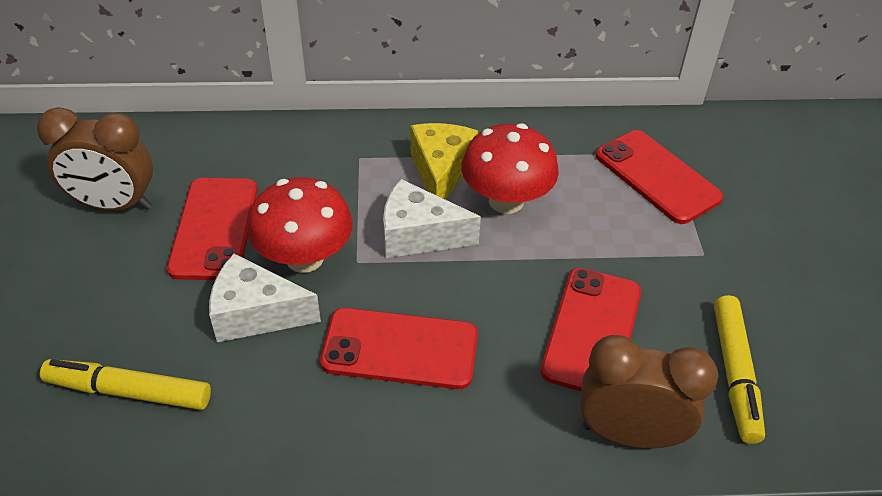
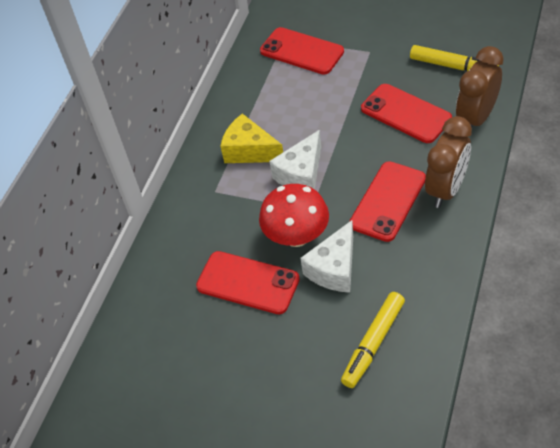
camera: 60 degrees left, 5 degrees up
(114, 205) = (196, 342): brown clock -> brown clock (446, 189)
(506, 201) = (290, 125): red mushroom -> none
(657, 177) = (301, 51): red phone -> red phone turned 45 degrees clockwise

